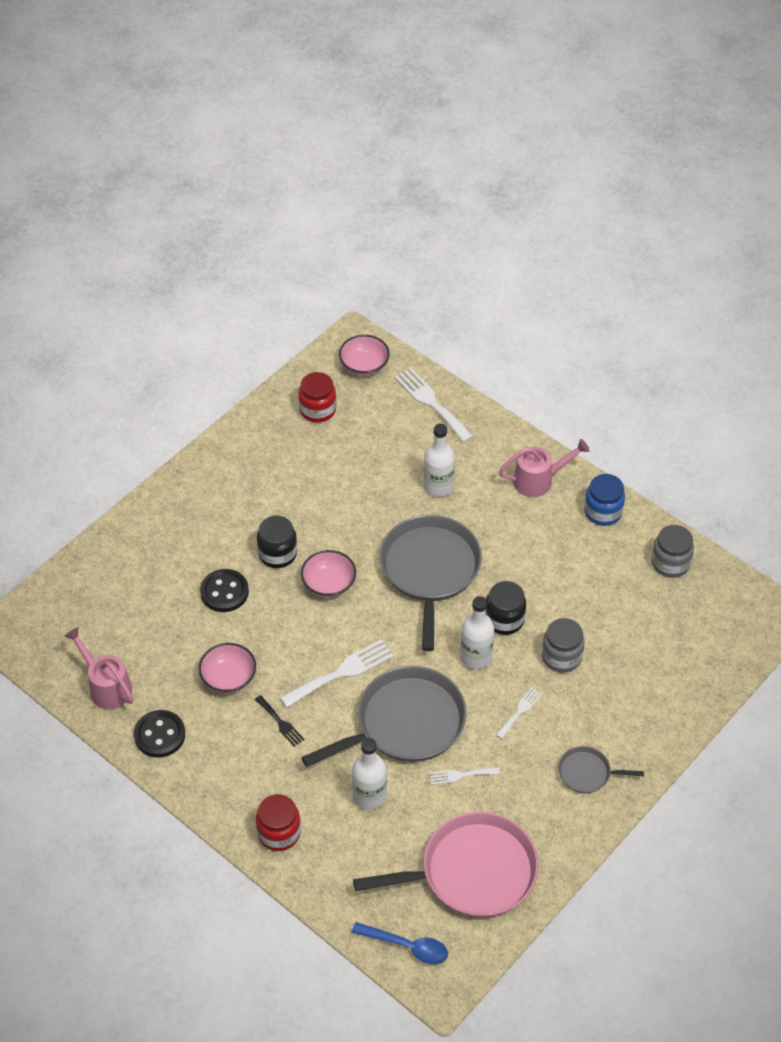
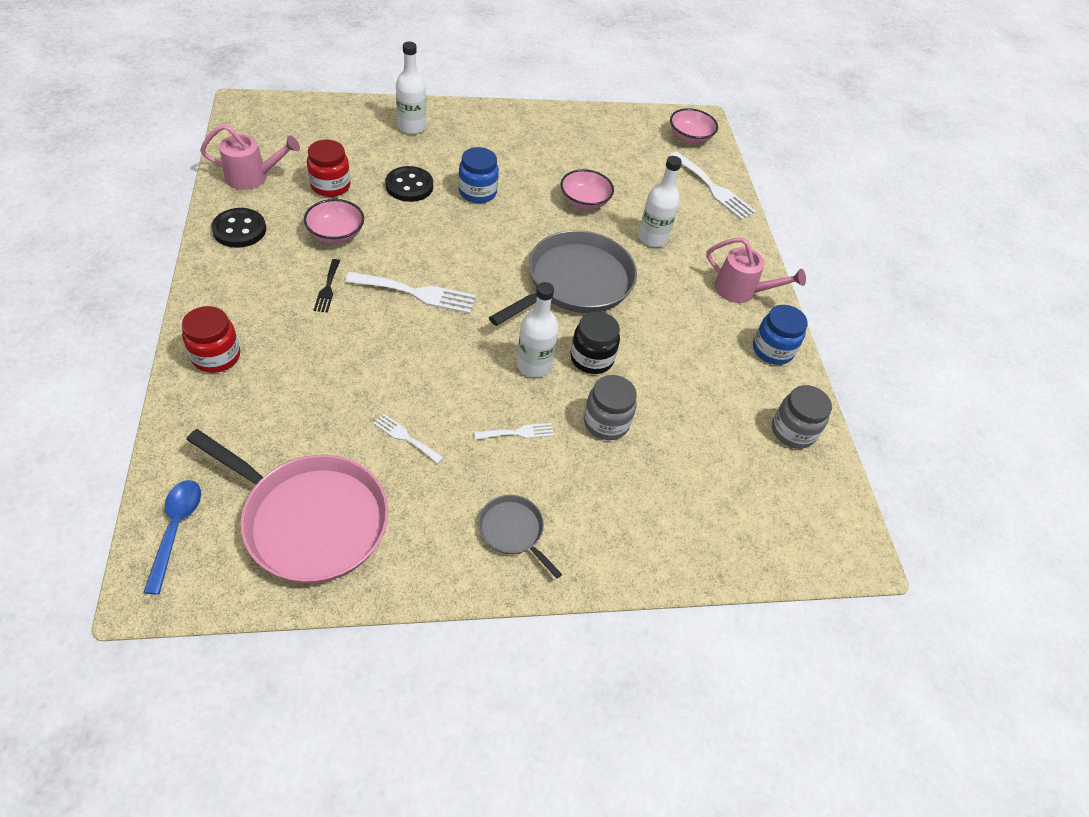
camera: 35 degrees right, 0 degrees up
(106, 686) = (253, 177): pink watering can -> pink watering can turned 90 degrees clockwise
(277, 554) = (477, 192): black jar -> blue jar
(317, 410) = (621, 138): red jar -> red jar (330, 186)
(329, 583) = (488, 234): pink bowl -> pink bowl (584, 201)
(369, 796) = (316, 389): white bottle -> white bottle (411, 127)
(405, 723) = (415, 364): grey pan -> none
(407, 946) = (176, 529): blue spoon -> blue spoon turned 150 degrees counterclockwise
(431, 402) = (713, 188): white fork -> white fork turned 135 degrees clockwise

